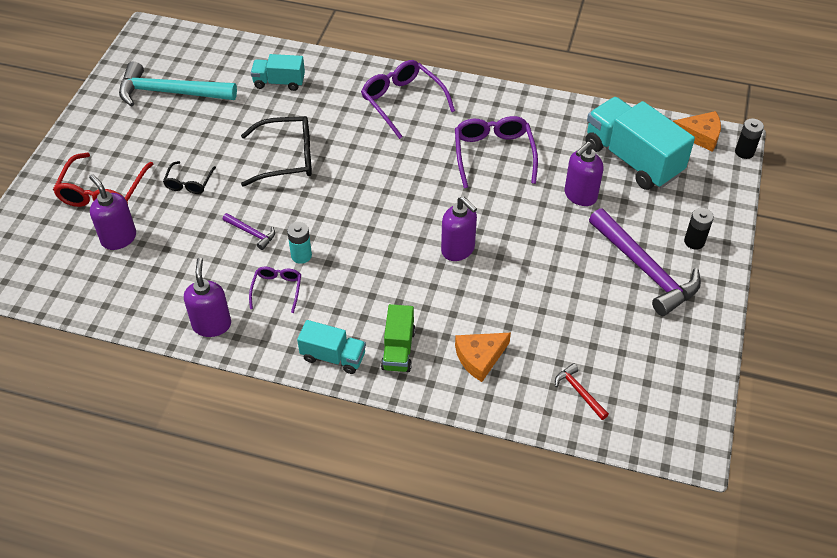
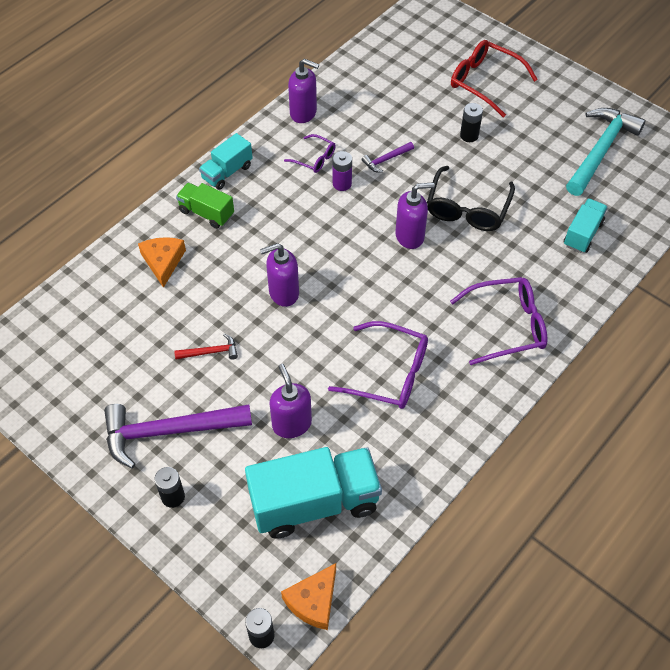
camera: 115 degrees right, 5 degrees up
(119, 238) = (426, 81): purple soap dispenser -> purple soap dispenser (410, 236)
(189, 183) = (469, 136): black glasses -> black battery
(301, 255) = (342, 184): turquoise battery -> purple battery
(579, 392) = (85, 314): red hammer -> red hammer (210, 352)

